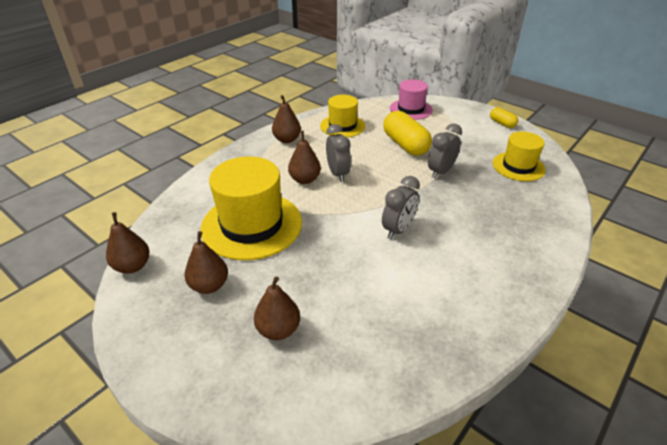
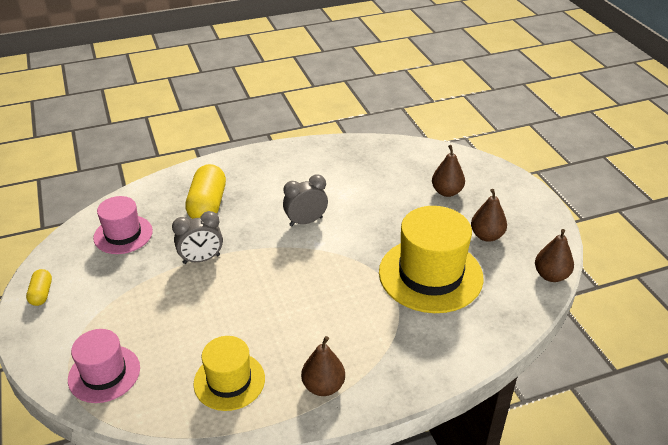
camera: 150 degrees left, 0 degrees up
(305, 179) = (346, 307): brown pear -> none
(338, 174) = (305, 300): grey clock -> none
(405, 145) = (191, 310): yellow capsule -> yellow capsule (207, 205)
(518, 166) = (123, 234): yellow hat -> pink hat

